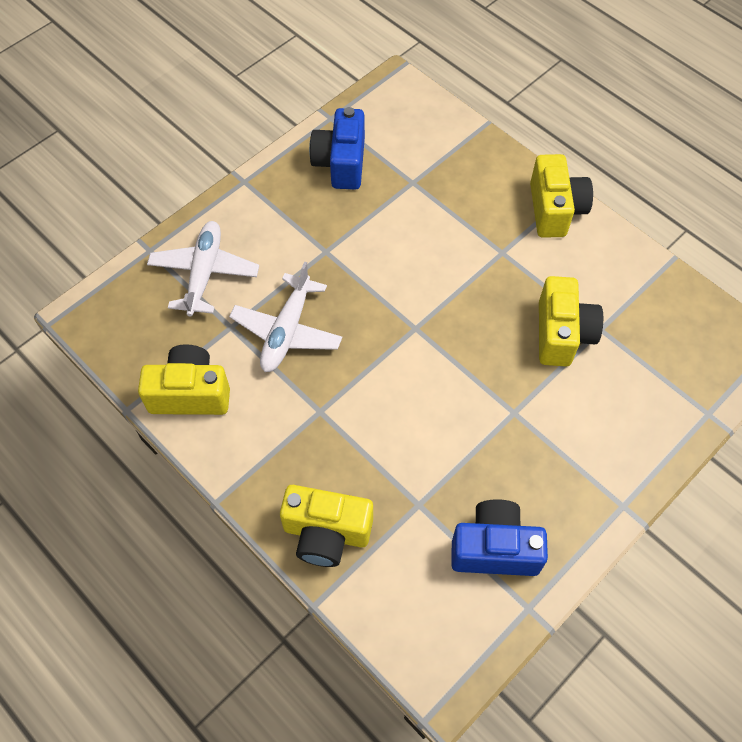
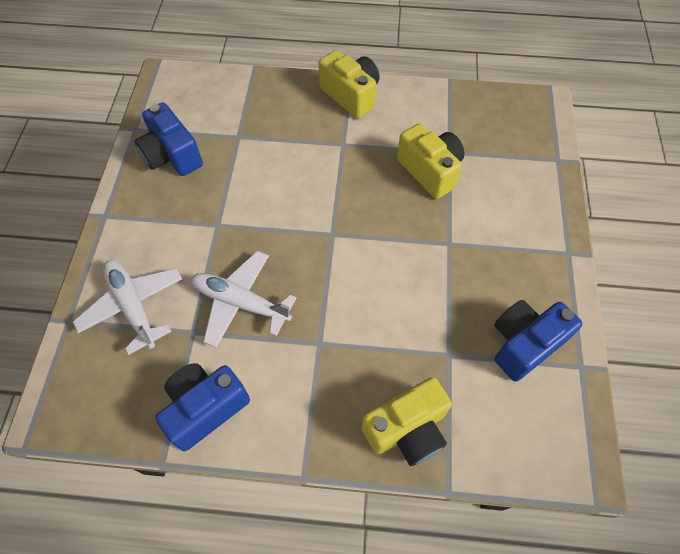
camera: 40 degrees left, 0 degrees up
(190, 393) = (205, 408): yellow camera -> blue camera
(287, 331) = (241, 303): white plane -> white plane turned 135 degrees clockwise

